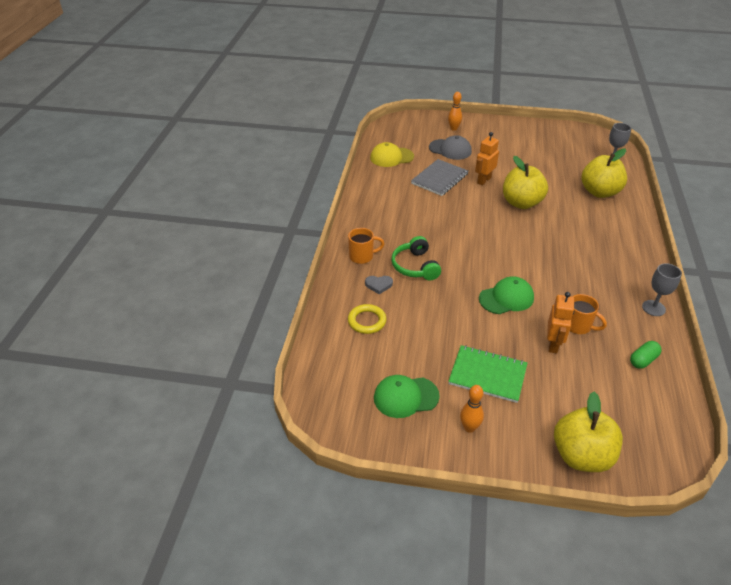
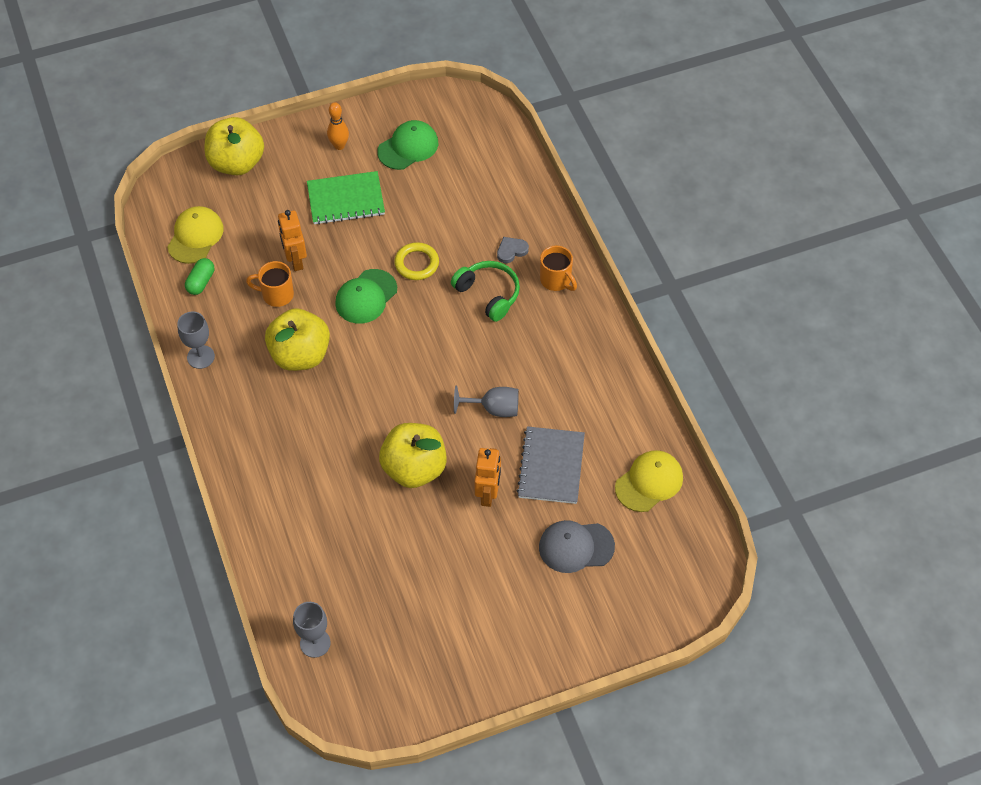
camera: 150 degrees right, 15 degrees up
(362, 256) = (556, 280): orange mug -> orange mug turned 90 degrees counterclockwise
(367, 321) = (493, 203): yellow ring -> yellow ring (416, 263)
(454, 128) = (603, 611): orange bowling pin -> none
(455, 211) = (494, 409): none -> grey goblet
(599, 192) = (313, 548): yellow apple -> yellow apple (300, 355)
(641, 400) = (195, 236): none -> yellow cap

